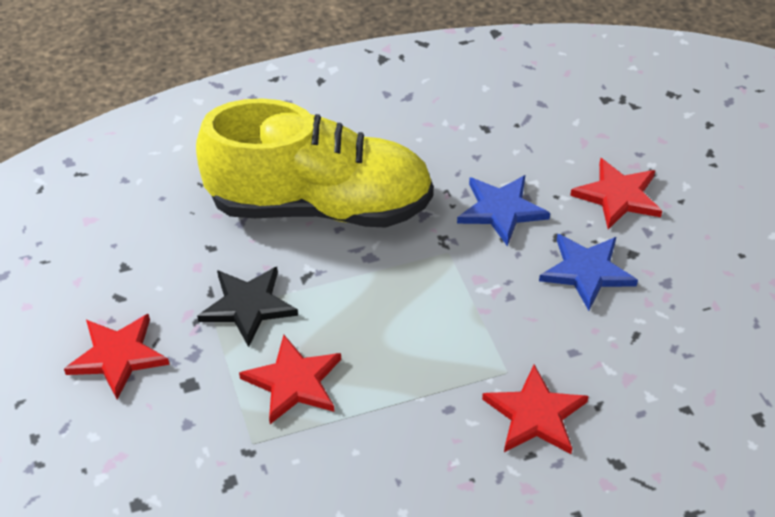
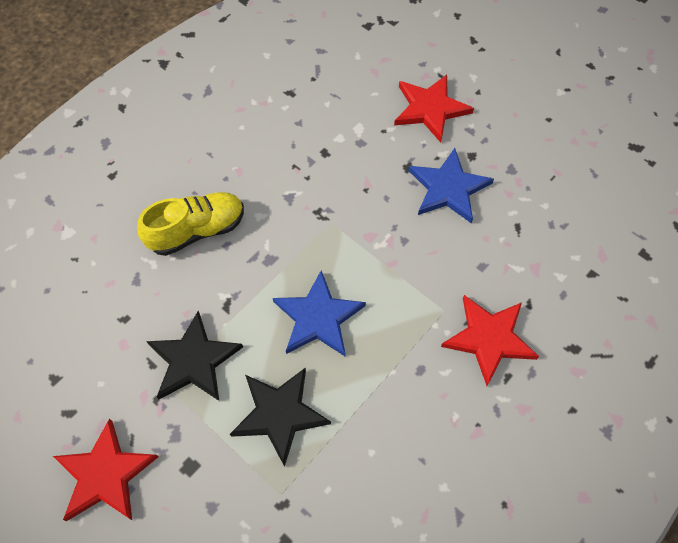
camera: 30 degrees left, 15 degrees up
(293, 382) = (279, 414): red star -> black star
(320, 206) = (197, 231): yellow shoe -> yellow shoe, size x0.48
(501, 210) = (349, 163): blue star -> blue star (318, 317)

